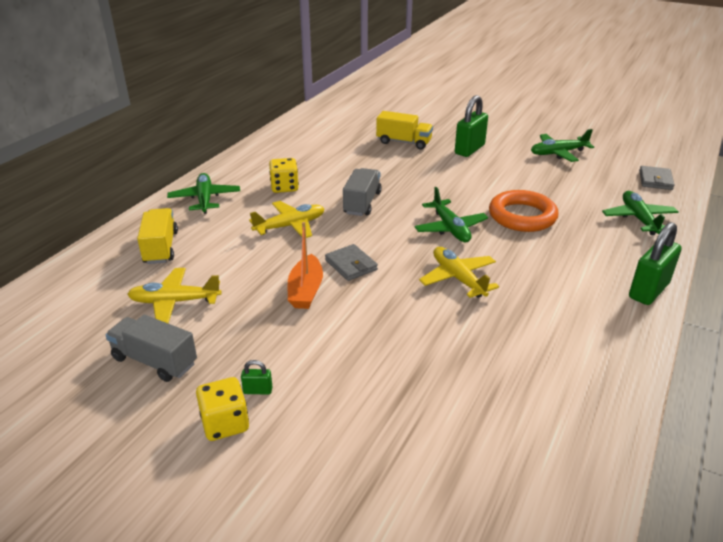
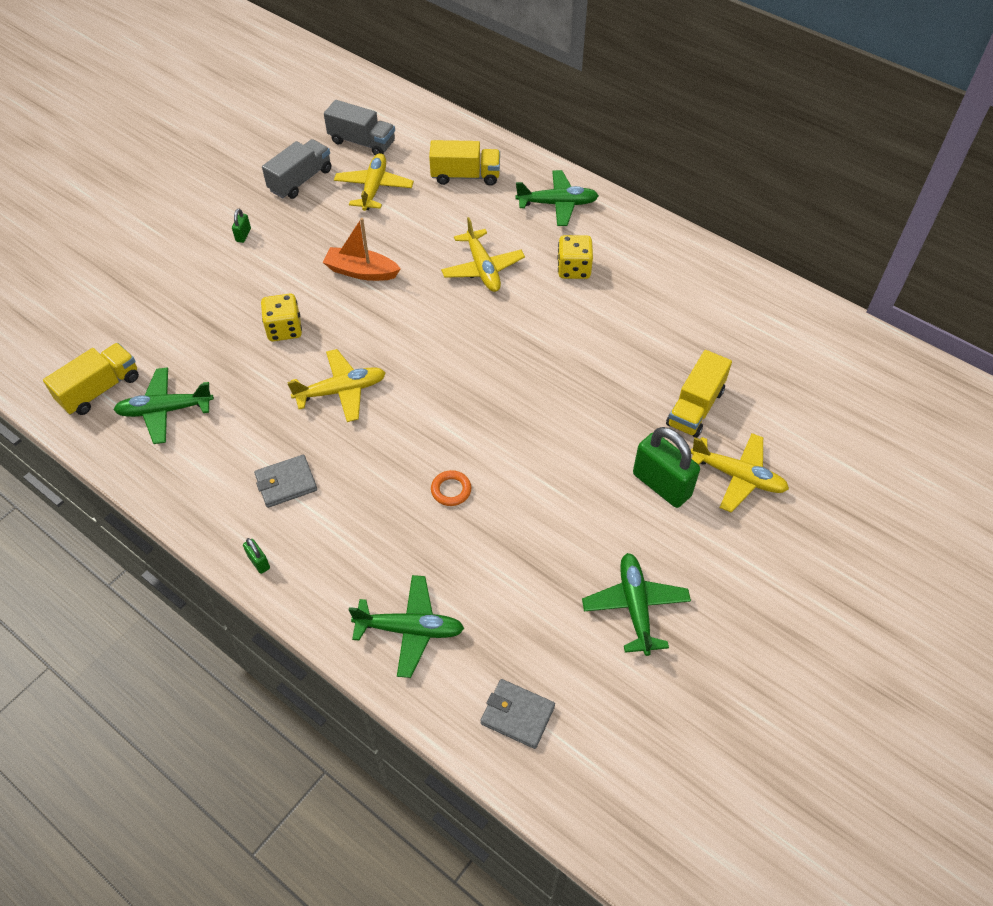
camera: 100 degrees right, 20 degrees up
(225, 423) = (218, 217): yellow dice -> yellow dice (284, 329)
(351, 265) = (393, 309): grey wallet -> grey wallet (286, 483)
(362, 203) = (520, 335): grey truck -> grey truck (362, 142)
(450, 130) = (738, 476): none -> yellow plane
(450, 228) = (441, 407): green plane -> green plane (165, 410)
(522, 216) = (451, 490): orange ring -> orange ring, size x0.45
(545, 456) = (100, 389): none -> yellow truck
(648, 291) = (259, 562): green padlock -> green padlock, size x0.44

